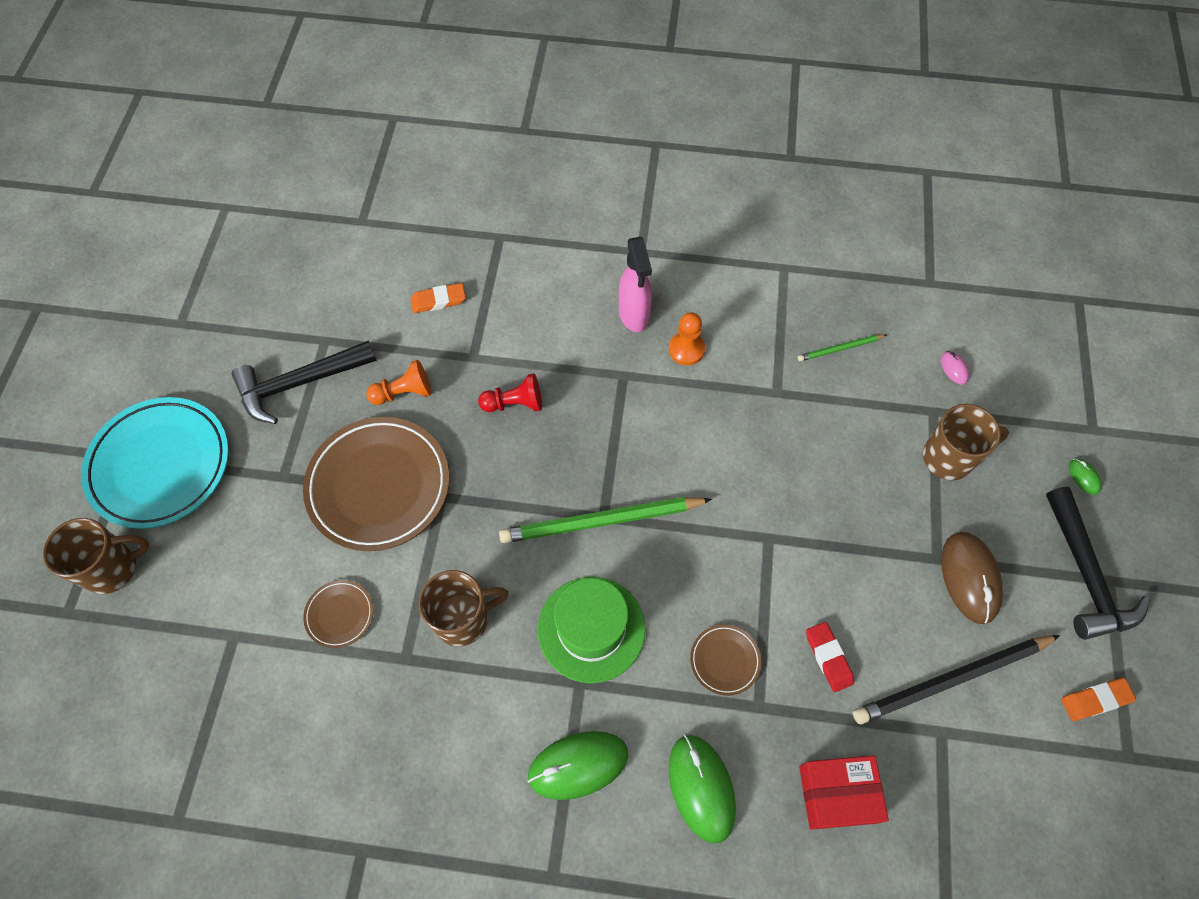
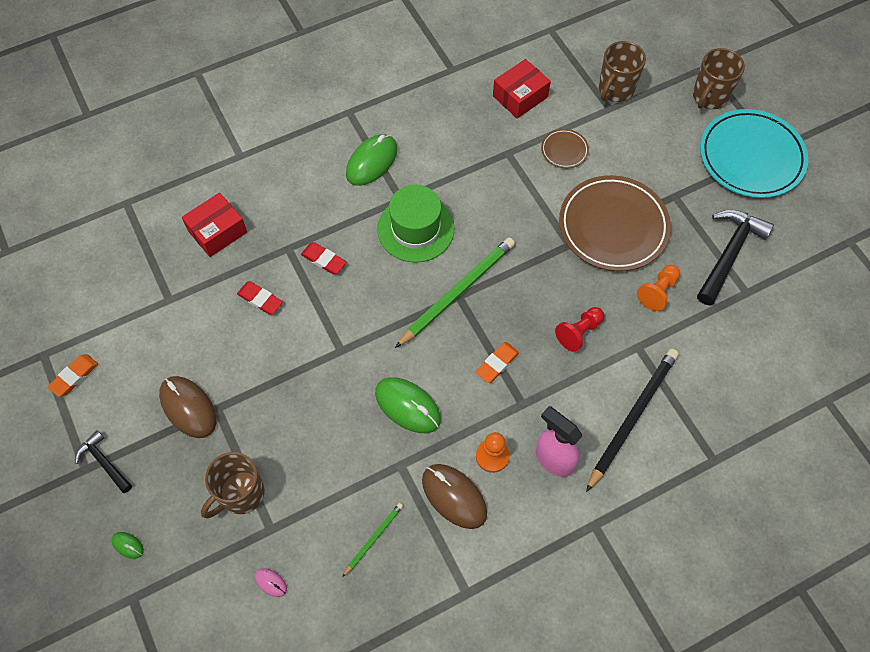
camera: 145 degrees right, 0 degrees up
(318, 733) = (520, 96): none -> red box
(438, 301) = (703, 373): orange eraser -> orange eraser (497, 363)
(463, 619) = (494, 189): brown mug -> brown mug (615, 90)
(701, 788) = (297, 190): green mouse -> green mouse (407, 406)
(725, 660) = (323, 260): brown plate -> red eraser
(745, 339) = (454, 496): none -> brown mouse
(951, 680) = (174, 333): black pencil -> black pencil (632, 417)
(1086, 575) = (104, 462): black hammer -> black hammer, size x0.57

